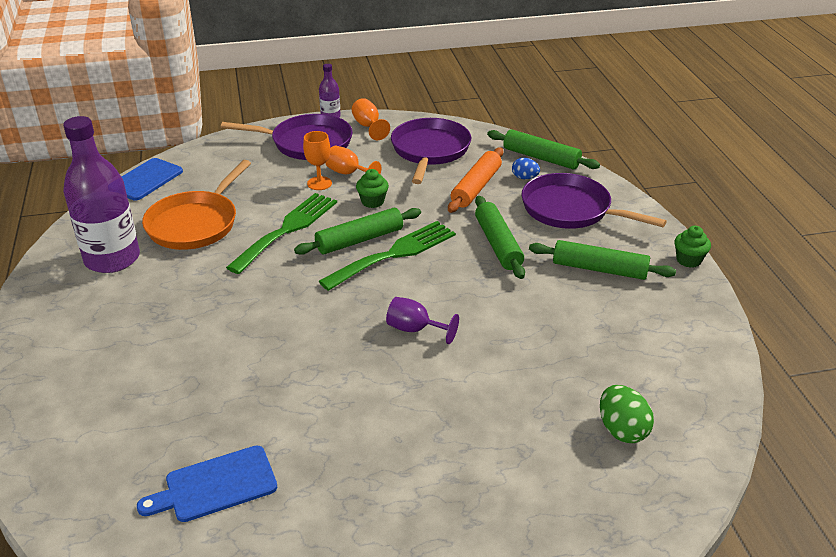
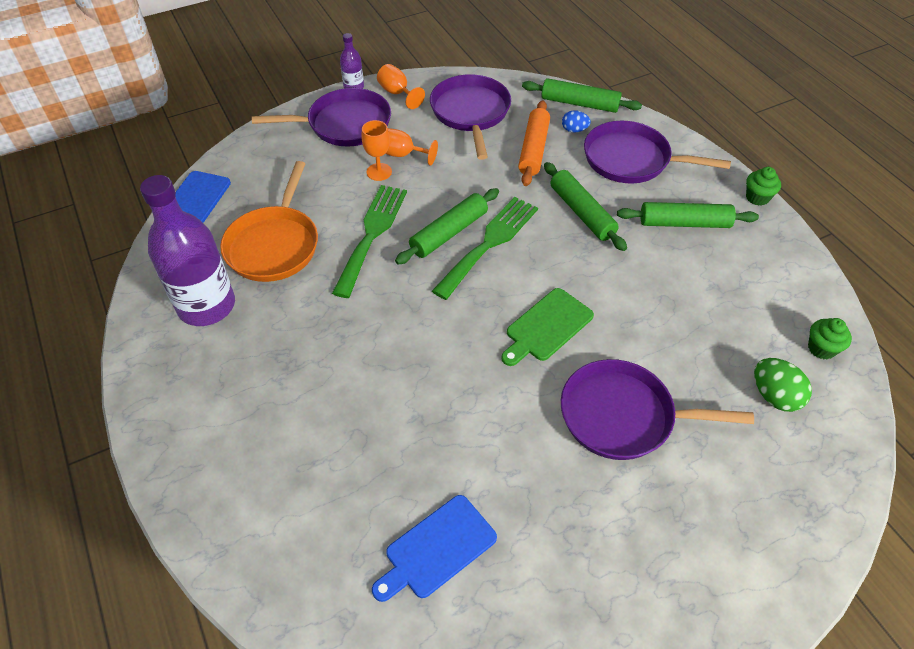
camera: 15 degrees left, 15 degrees up
(372, 202) = (441, 185): green cupcake -> green cupcake (821, 348)
(415, 329) = (546, 327): purple goblet -> green cutting board
(454, 416) = (623, 416): none -> purple pan

